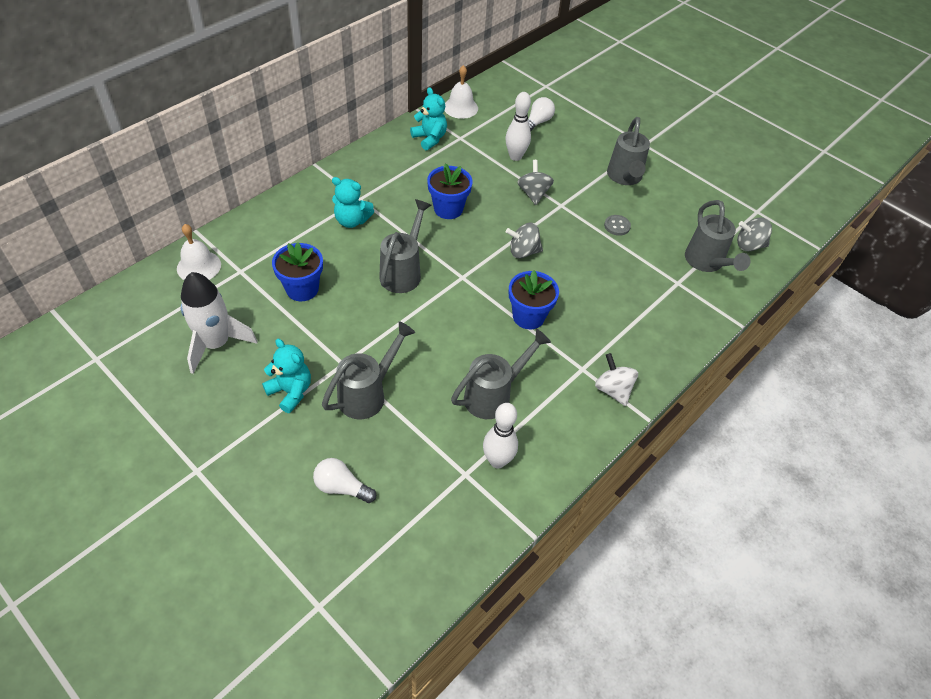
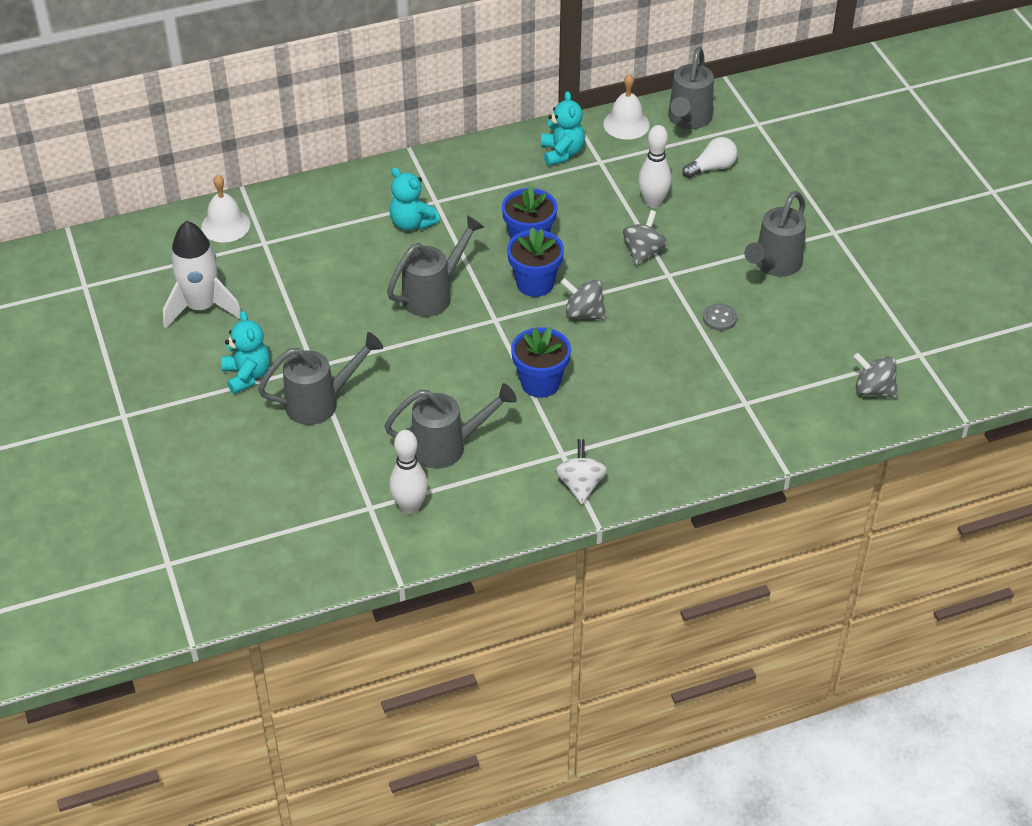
camera: 30 degrees right, 5 degrees down
(302, 289) = (316, 280): blue flower pot -> blue flower pot (535, 283)
(342, 487) = (245, 476): white light bulb -> none
(706, 263) = (800, 393): grey watering can -> grey watering can (688, 120)

